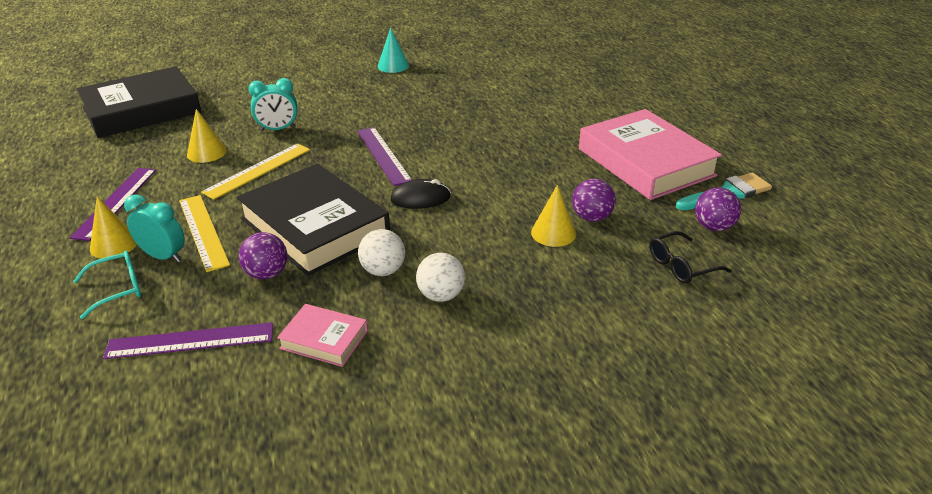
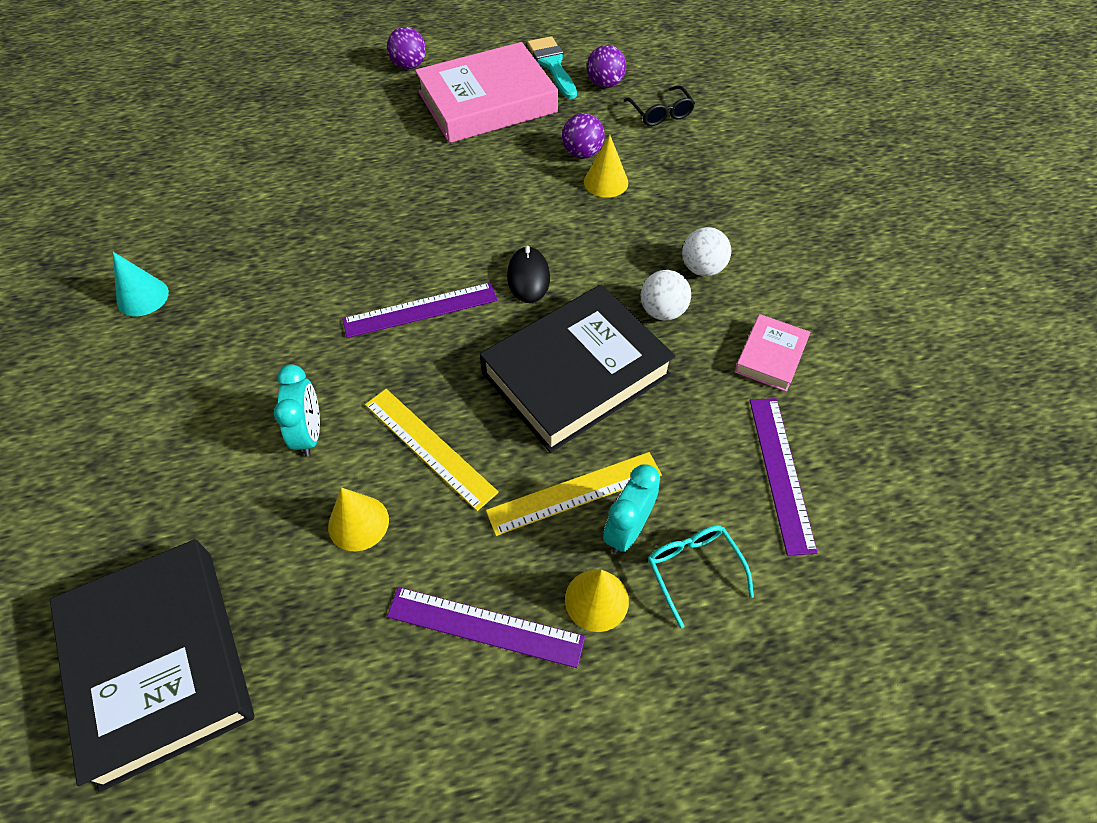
camera: 85 degrees left, 20 degrees up
(267, 274) = (666, 414): purple ball -> purple ball (409, 66)

